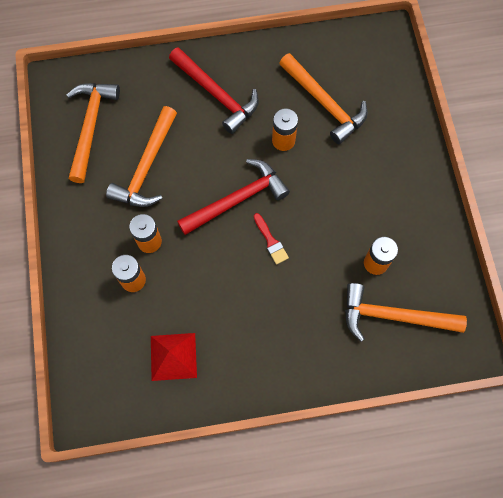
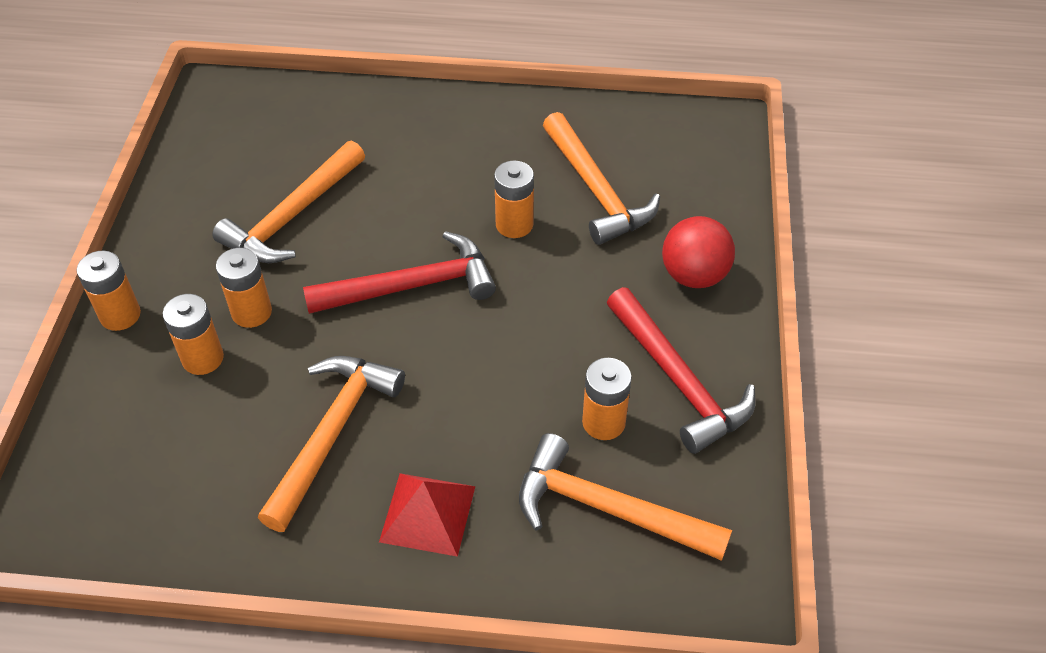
camera: 15 degrees right, 20 degrees down
(71, 263) = (120, 315): none -> orange battery
(91, 126) = (235, 151): orange hammer -> orange hammer (333, 433)
(173, 356) = (215, 481): red pyramid -> red pyramid (427, 514)
(216, 95) = (435, 149): red hammer -> red hammer (678, 381)
(271, 241) = (441, 353): red brush -> none
(398, 151) = (694, 275): none -> red ball

